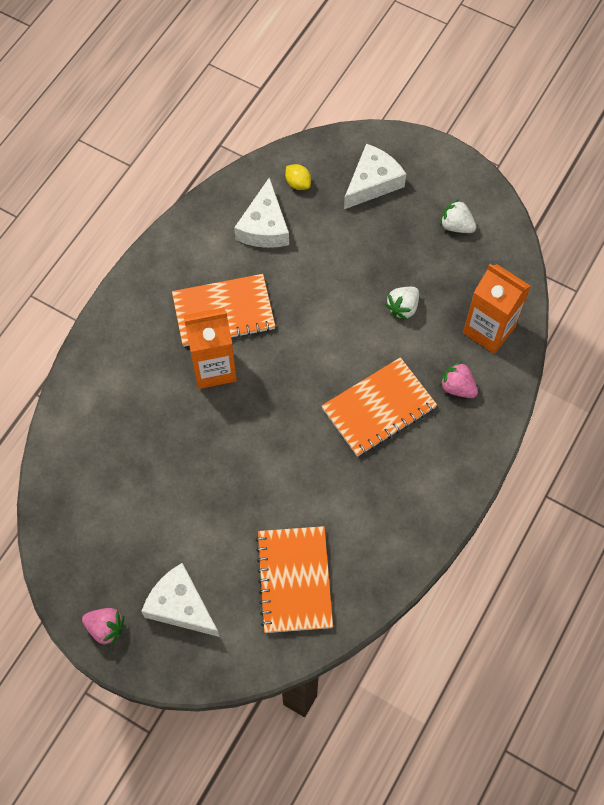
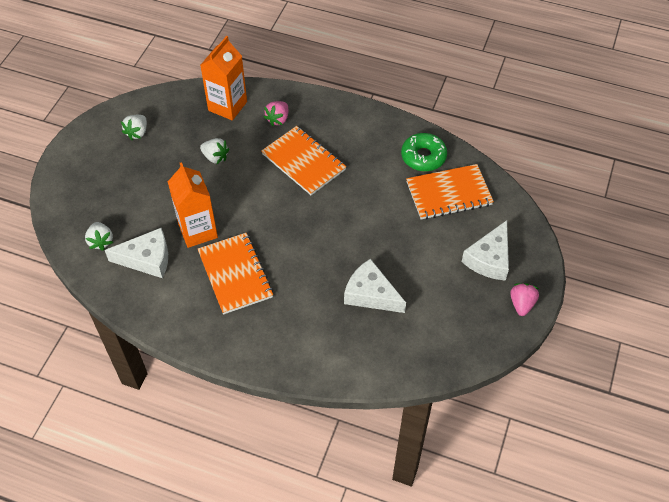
camera: 100 degrees left, 10 degrees down
(214, 368) = (288, 272): orange carton -> orange carton (198, 231)
(298, 183) = (101, 241): yellow lemon -> white strawberry
(363, 561) = (423, 157): none -> green donut
(372, 183) = (98, 190): white cheese -> white cheese (371, 294)

